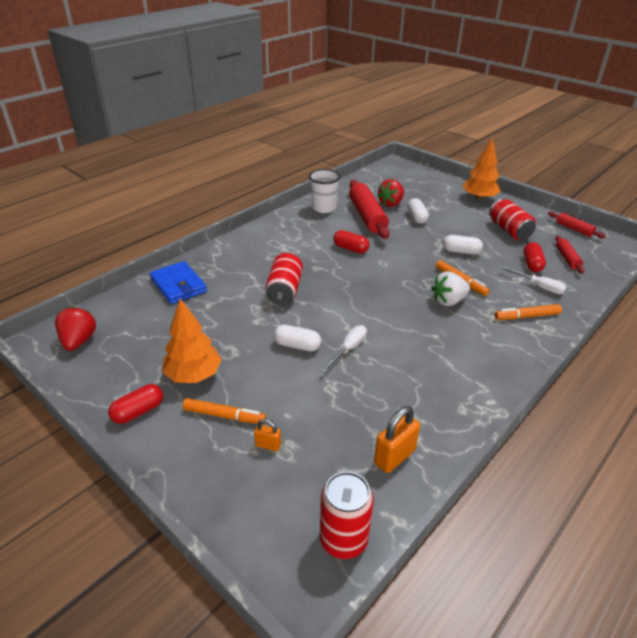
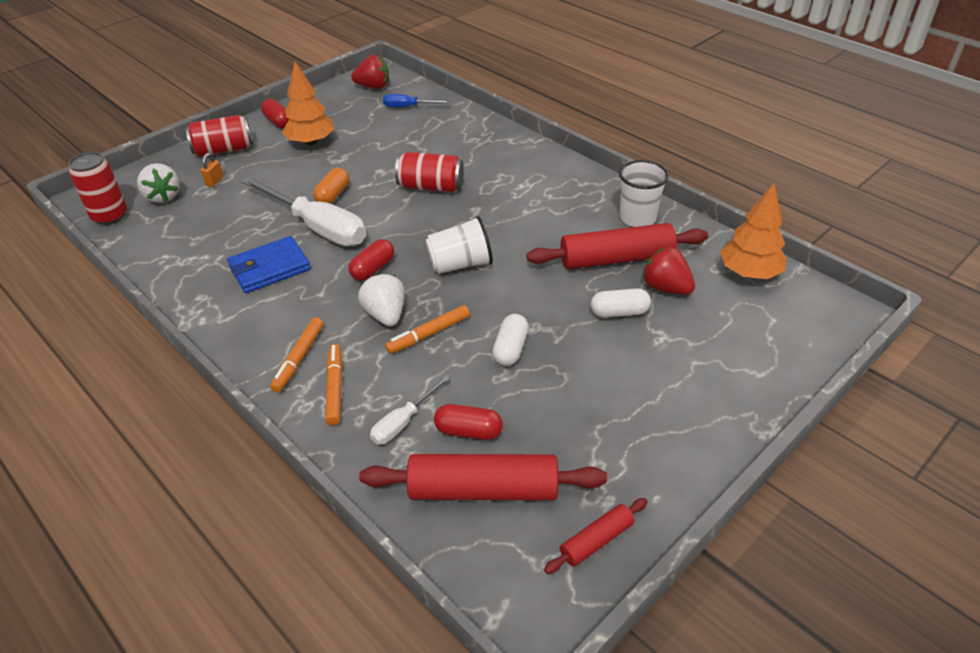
camera: 95 degrees right, 5 degrees up
(137, 312) = (408, 107): none -> blue screwdriver
(178, 285) = (450, 123): blue wallet -> blue wallet (270, 268)
(224, 415) = (256, 160): orange marker -> orange marker (299, 359)
(297, 345) = (333, 195): white capsule -> orange capsule
(299, 490) = (163, 196): none -> white strawberry
(348, 349) = (317, 227): white screwdriver -> white screwdriver, size x2.02
(350, 249) = (520, 238): red capsule -> red capsule (373, 269)
(385, 272) = (460, 264): none -> white cup
(394, 456) = (168, 246): orange padlock -> none
(479, 198) = (713, 410): orange tree -> orange tree (749, 273)
(509, 230) = (584, 428): red can -> red can (224, 150)
(567, 258) = (483, 489): red rolling pin -> red rolling pin, size x1.94

